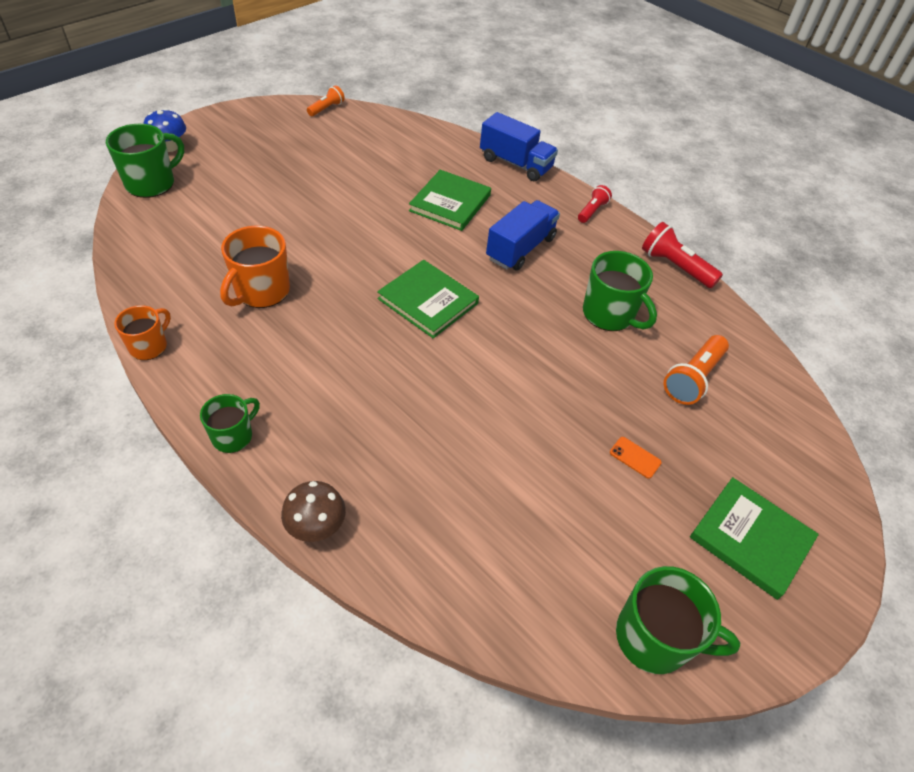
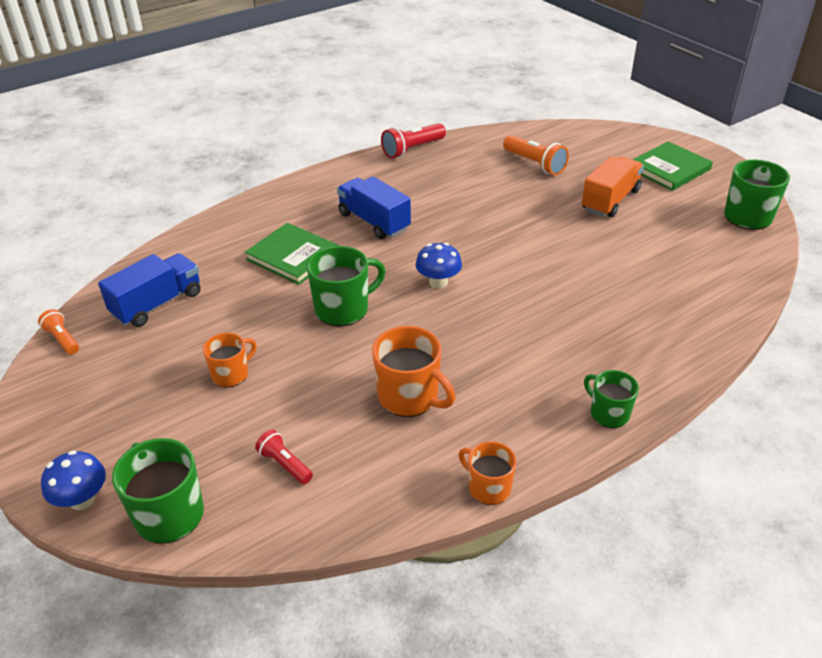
camera: 75 degrees left, 10 degrees down
(290, 190) = (231, 374): none -> orange mug
(316, 526) = (696, 360): brown mushroom -> none
(428, 301) = (438, 282): green book -> blue mushroom
(515, 164) = (241, 209): blue truck -> blue truck (157, 304)
(592, 211) = (330, 177): red flashlight -> red flashlight (285, 464)
(609, 314) = (465, 188): green mug -> green mug (343, 309)
(635, 457) = (610, 200): orange phone -> orange truck

